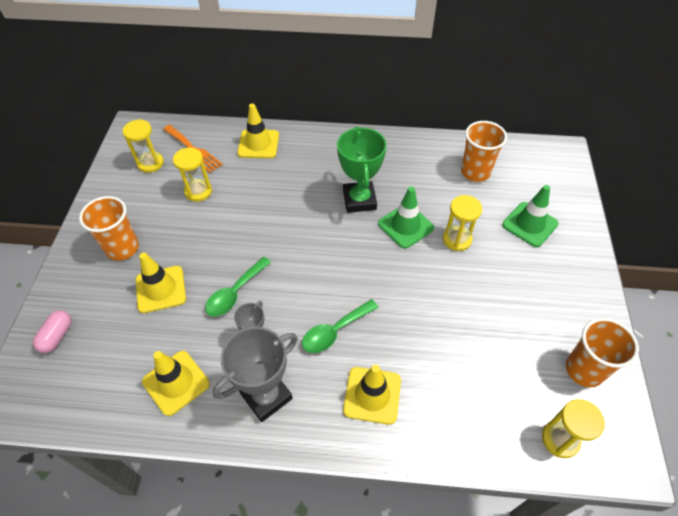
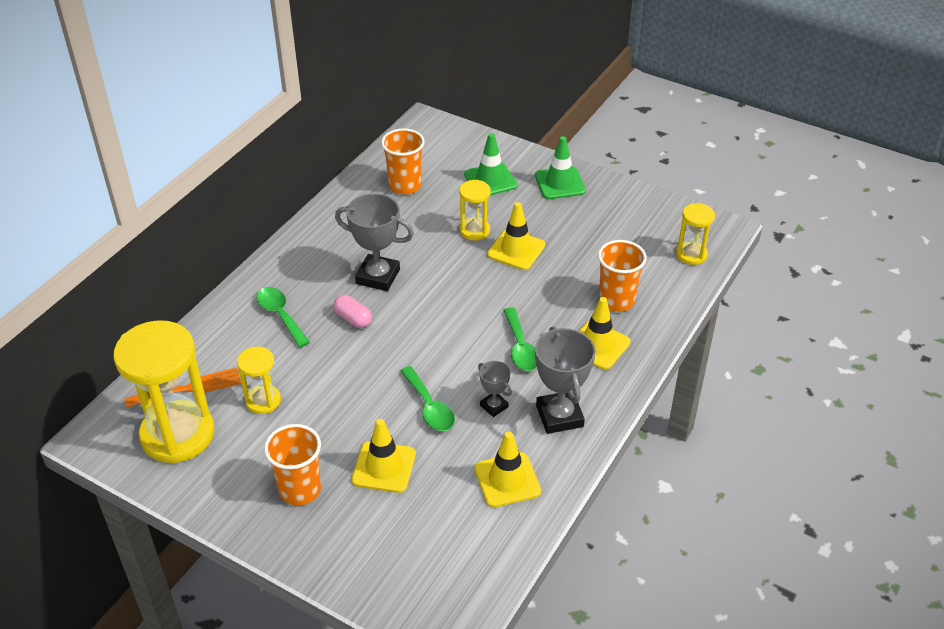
camera: 65 degrees left, 10 degrees down
(57, 336) = (388, 573): pink capsule -> pink capsule (353, 319)
(150, 163) = (177, 434): yellow hourglass -> yellow hourglass, size x2.02
(258, 144) = (229, 328): yellow traffic cone -> yellow traffic cone (516, 250)
(285, 164) = (280, 315): none -> green spoon
(359, 200) = (378, 276): green trophy -> grey trophy
(405, 226) = (434, 257): green traffic cone -> green traffic cone (560, 183)
(584, 370) = (644, 216): orange cup -> orange cup (616, 300)

